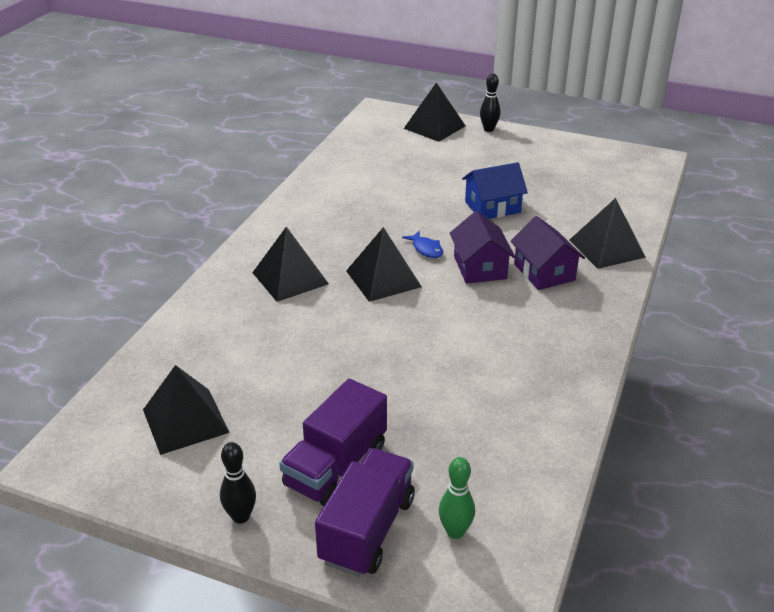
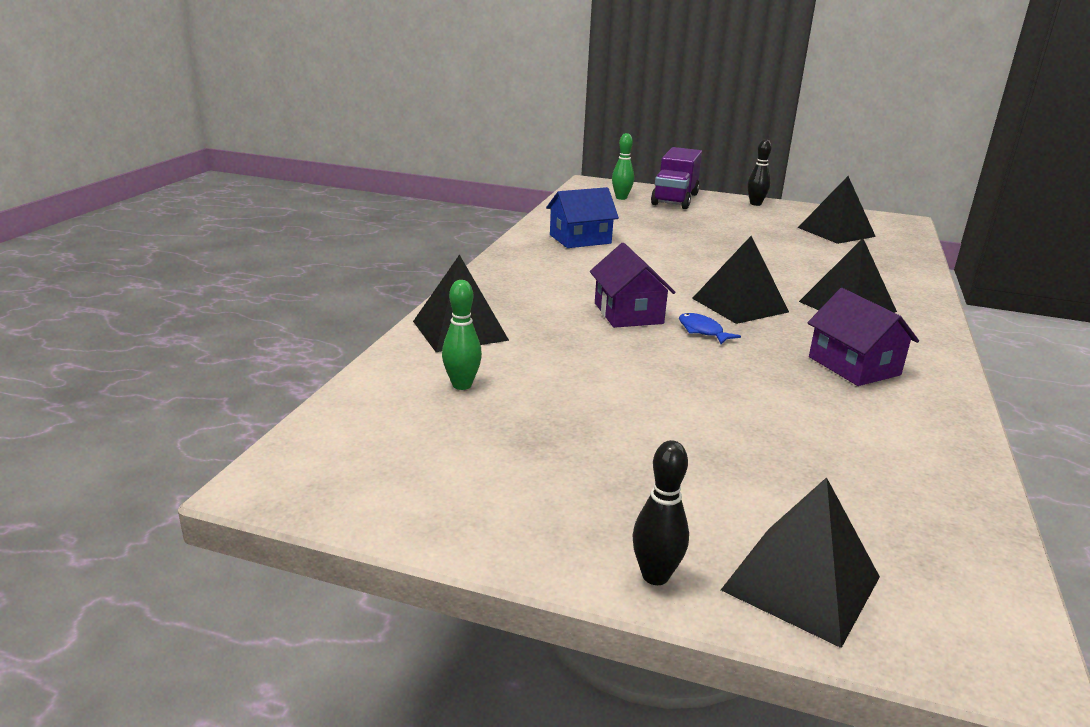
camera: 175 degrees right, 10 degrees down
(336, 466) = (709, 215): purple truck -> none
(492, 207) = (621, 383): blue house -> blue house (580, 239)
(544, 272) = (549, 308): purple house -> purple house (854, 366)
(589, 205) = (462, 385): none -> green bowling pin

